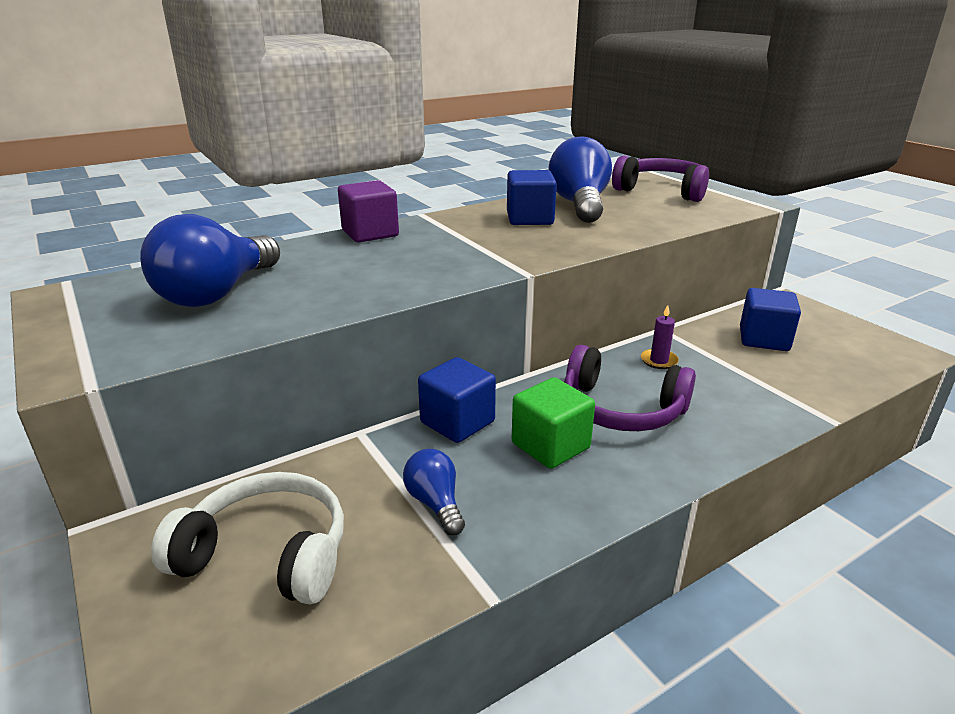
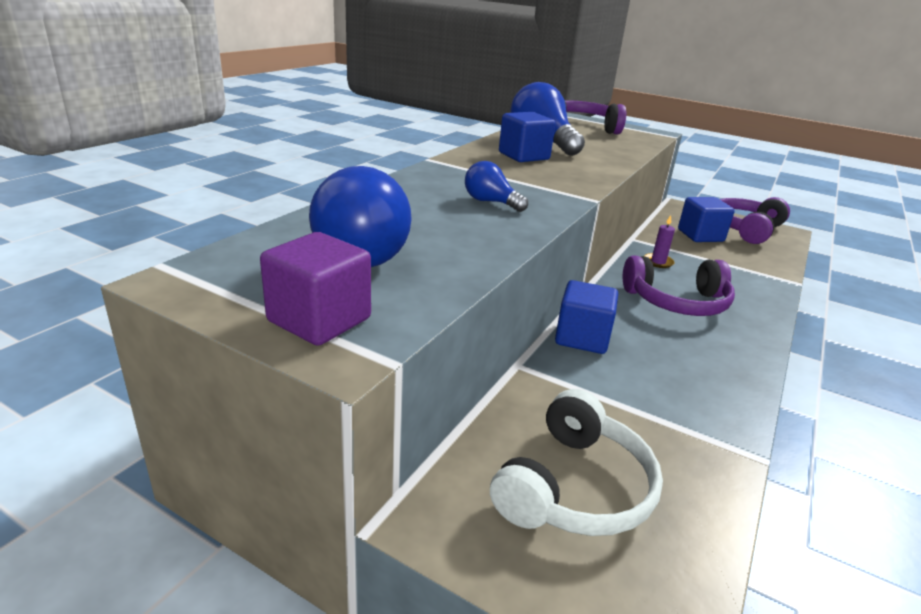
camera: 30 degrees left, 0 degrees up
(267, 554) = (574, 487): white headphones -> white headphones turned 135 degrees clockwise
(370, 233) = (413, 180): purple cube -> purple cube (319, 320)
(435, 503) = (645, 404): blue light bulb -> blue light bulb (491, 202)
(550, 446) = (666, 339): green cube -> none
(847, 341) = (745, 229): none -> purple headphones

